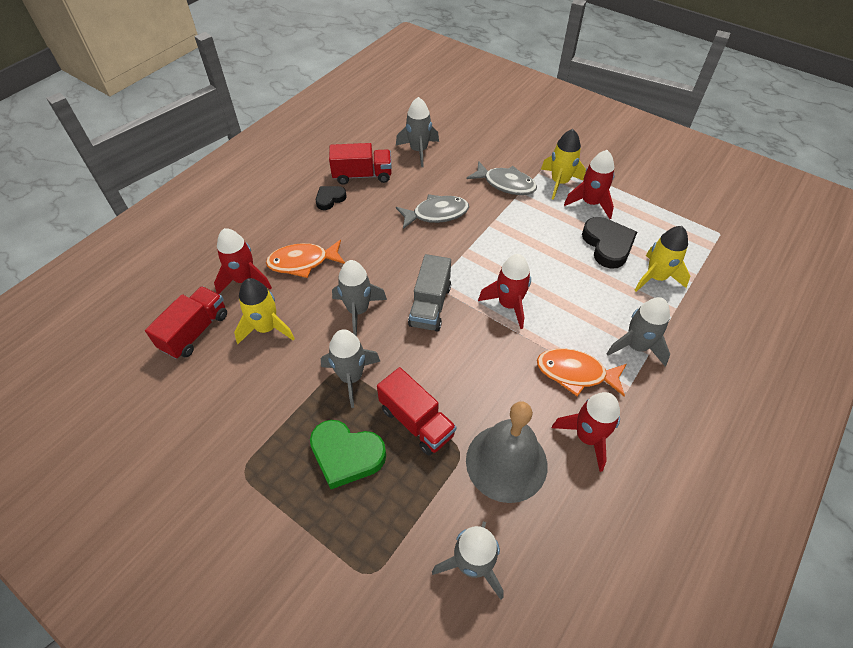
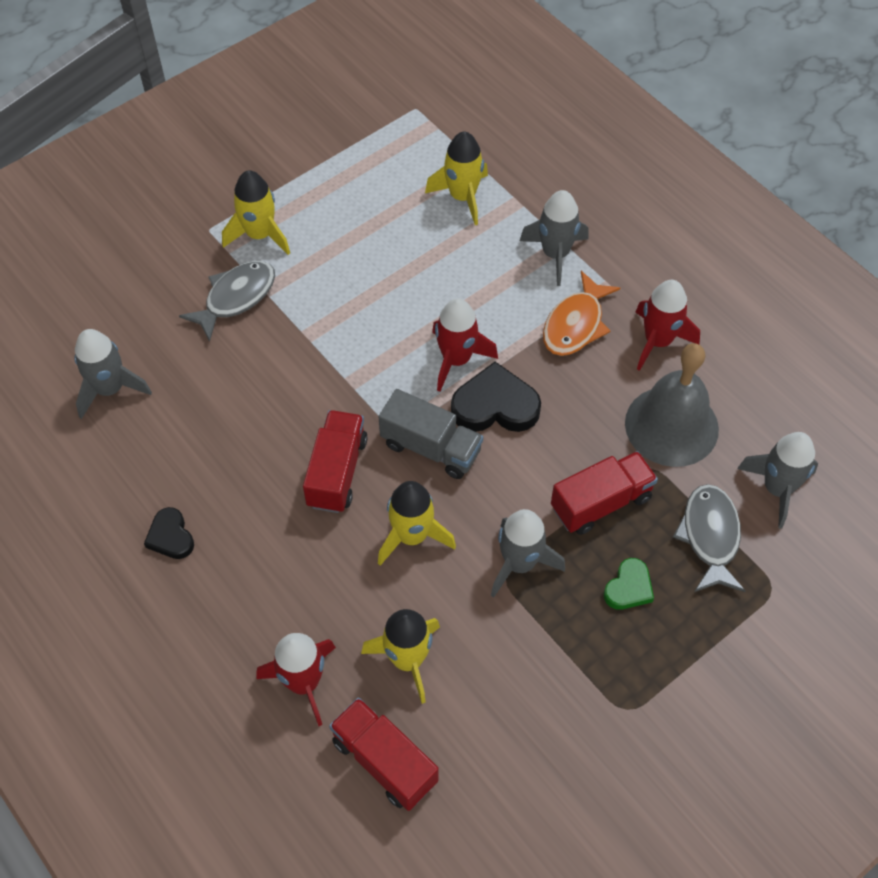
camera: 75 degrees left, 5 degrees up
(303, 262) = (296, 595): orange fish -> none
(346, 455) = (628, 587): green heart -> green heart, size x0.59
(358, 310) = (412, 536): grey rocket -> yellow rocket
(362, 175) = (134, 480): red truck -> red truck (337, 472)
(436, 214) = (262, 399): grey fish -> grey fish (710, 536)
(590, 203) = (313, 215): red rocket -> none
(607, 245) = (394, 224): black heart -> black heart (495, 405)

